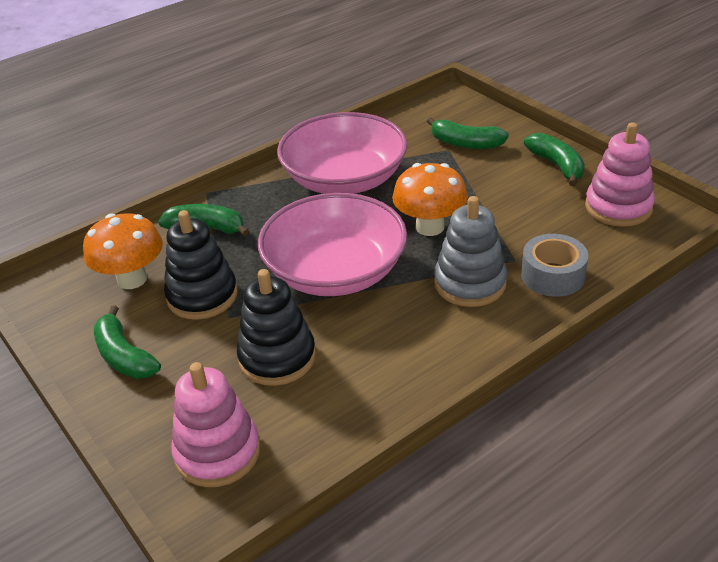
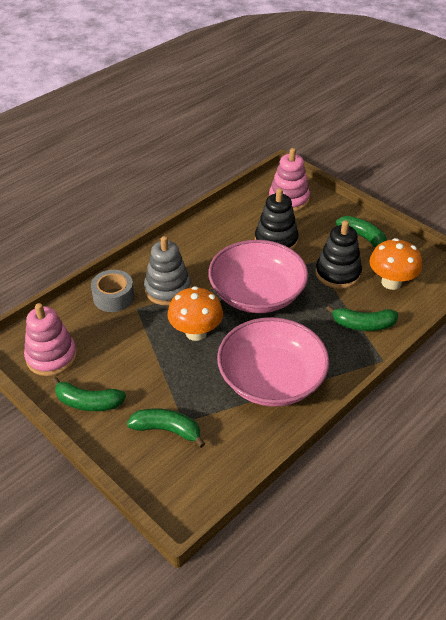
camera: 170 degrees right, 5 degrees up
(557, 165) = (88, 402): green banana -> green banana turned 45 degrees counterclockwise

